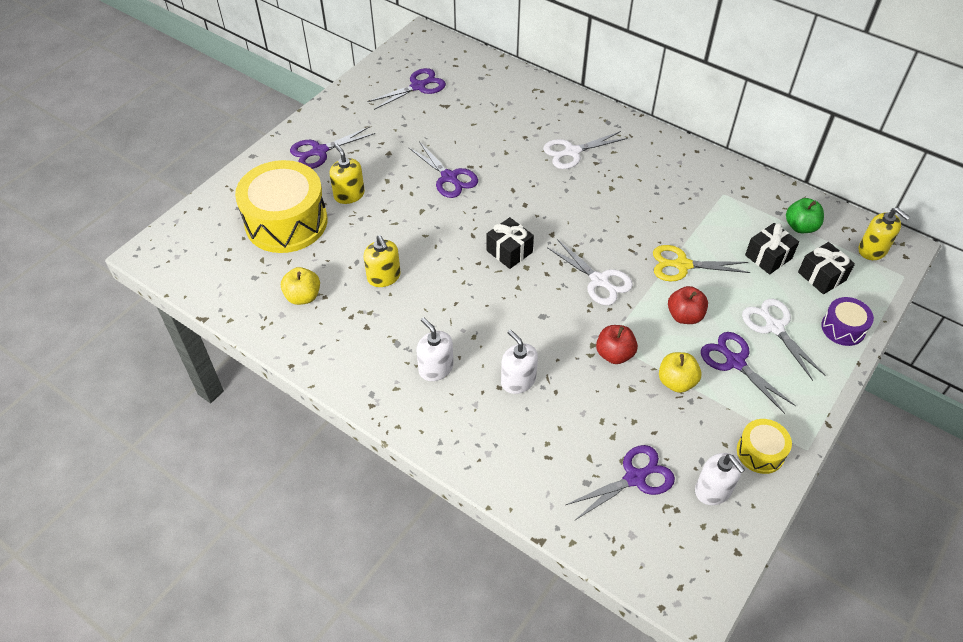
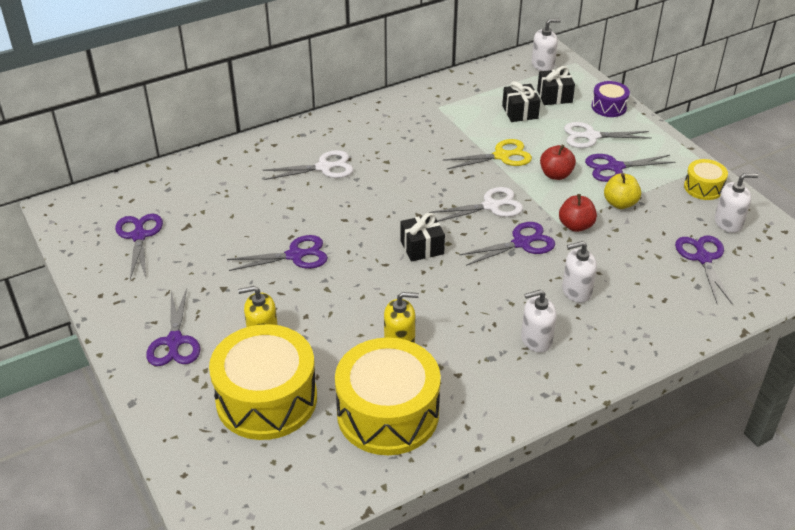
camera: 65 degrees left, 10 degrees down
(303, 296) = (388, 413): yellow apple -> yellow drum
(560, 319) = (521, 243): none -> purple scissors
(572, 152) = (324, 167): white scissors -> white scissors turned 105 degrees counterclockwise
(682, 265) = (501, 156): yellow scissors -> yellow scissors turned 135 degrees counterclockwise
(800, 227) = (499, 86): green apple -> none
(872, 250) = (543, 65): yellow soap dispenser -> white soap dispenser

